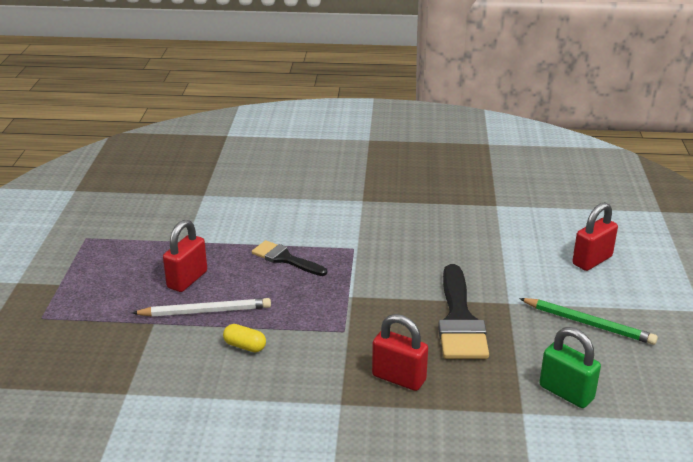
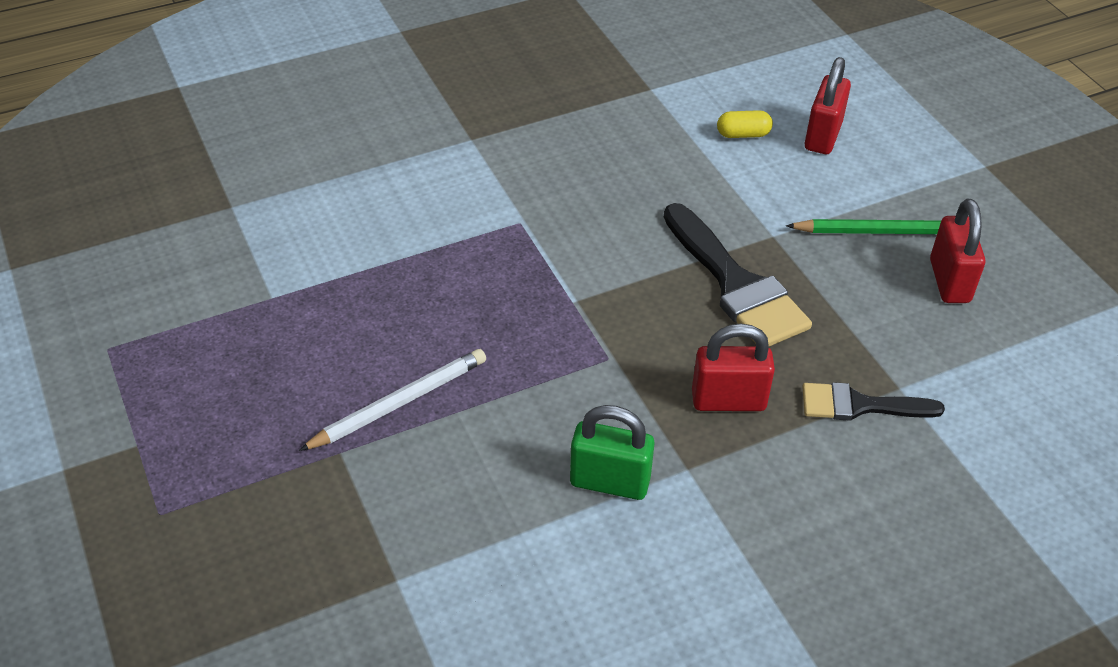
camera: 30 degrees left, 15 degrees up
(187, 280) = (329, 361): red padlock -> red padlock (949, 281)
(245, 346) = (499, 436): yellow capsule -> yellow capsule (743, 134)
(285, 259) = (441, 274): black brush -> black brush (860, 405)
(566, 393) = (926, 339): green padlock -> green padlock (609, 482)

